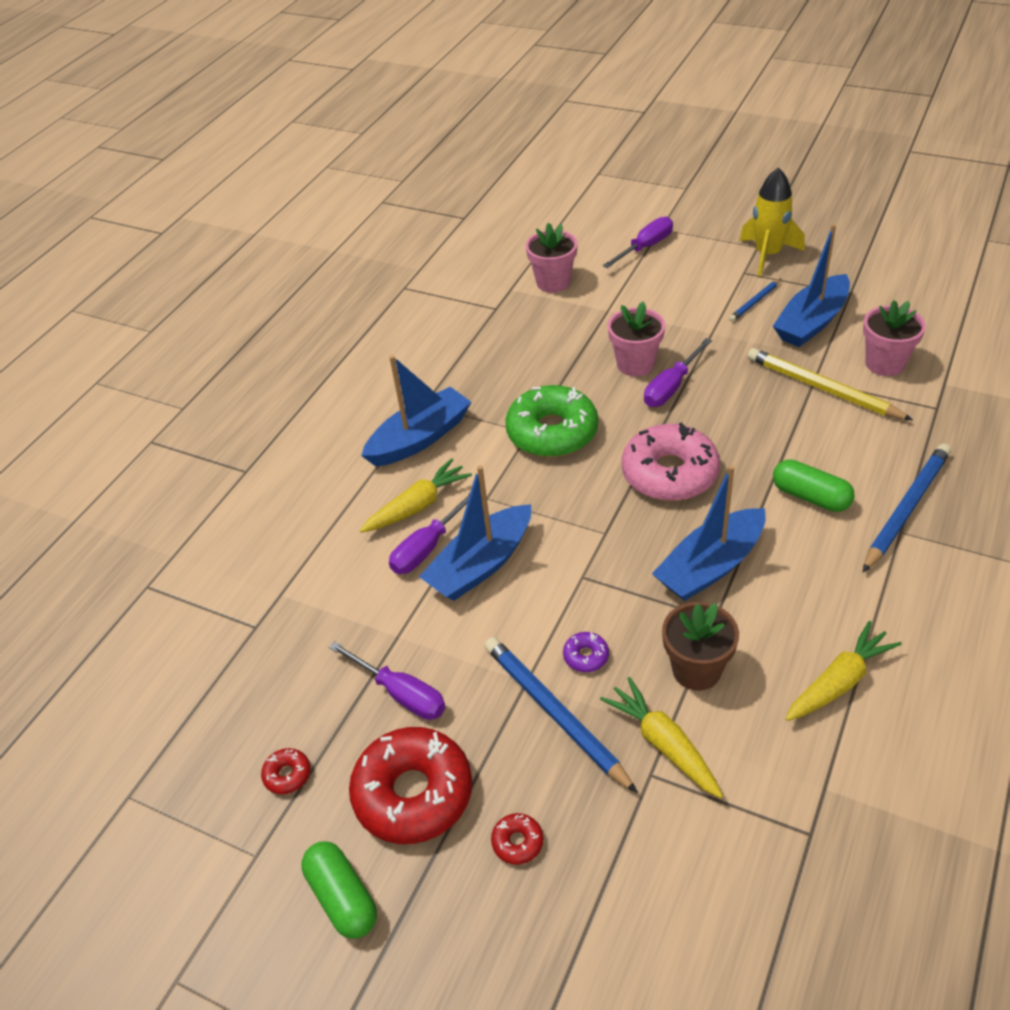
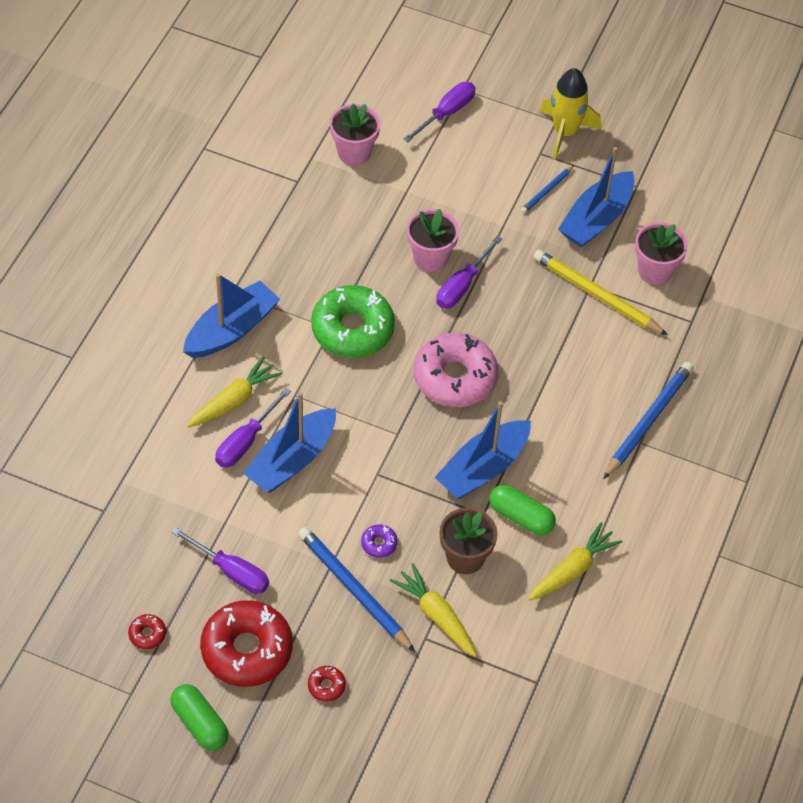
camera: 10 degrees left, 10 degrees up
(810, 497) = (571, 406): green capsule -> green capsule (521, 517)

